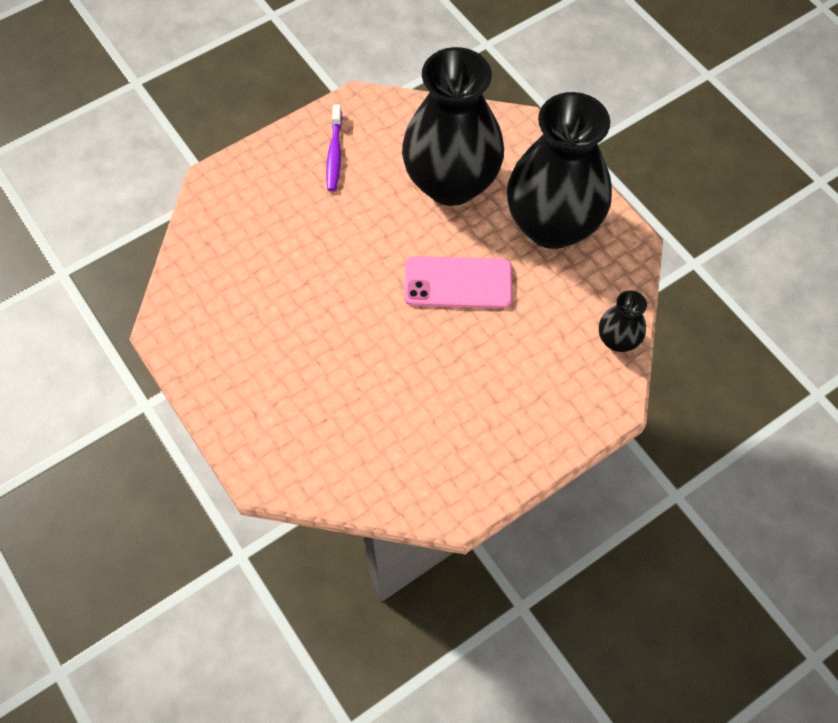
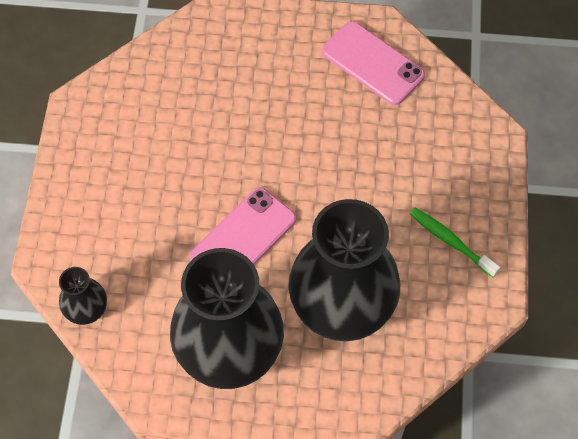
camera: 130 degrees right, 0 degrees up
(210, 308) = (372, 63): none -> pink phone
(334, 154) = (450, 241): purple toothbrush -> green toothbrush

